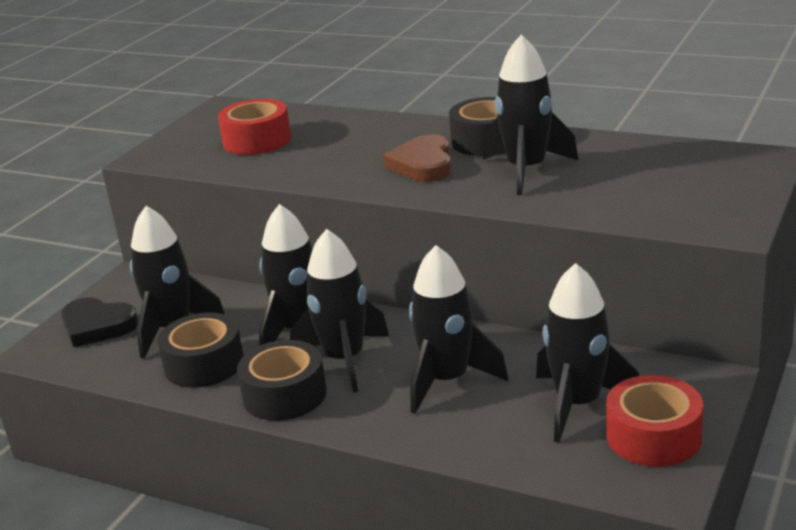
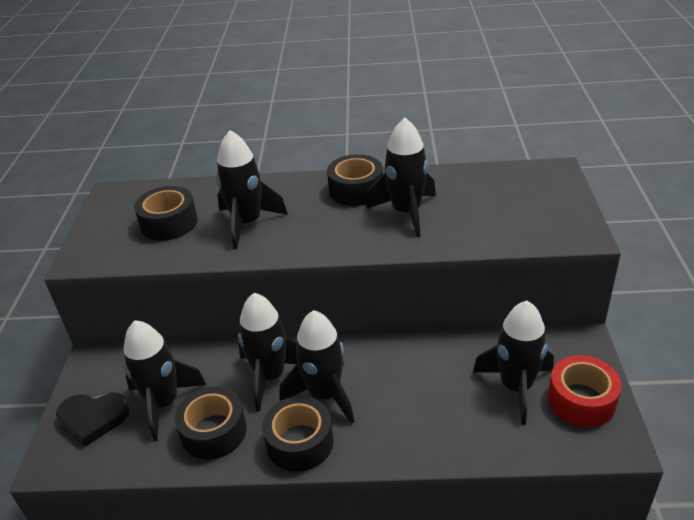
camera: 25 degrees left, 10 degrees up
(257, 140) = (169, 223): red tape -> black tape
(423, 165) = (324, 222): brown heart -> none
(447, 381) = (413, 392): black rocket -> black rocket (247, 223)

